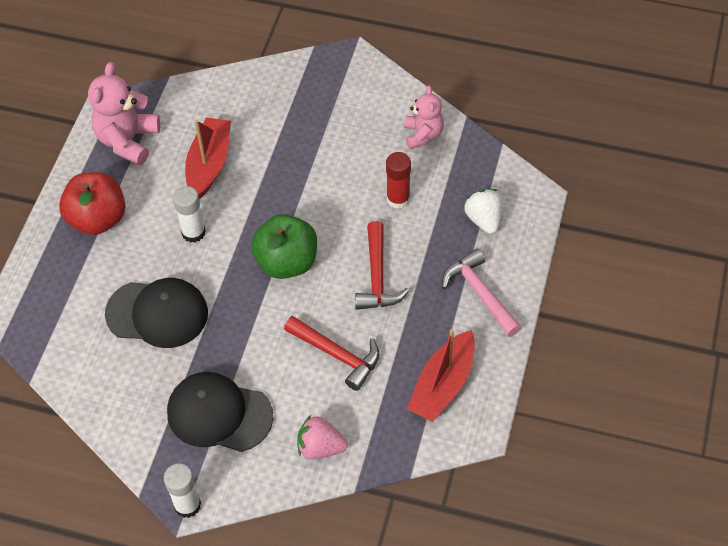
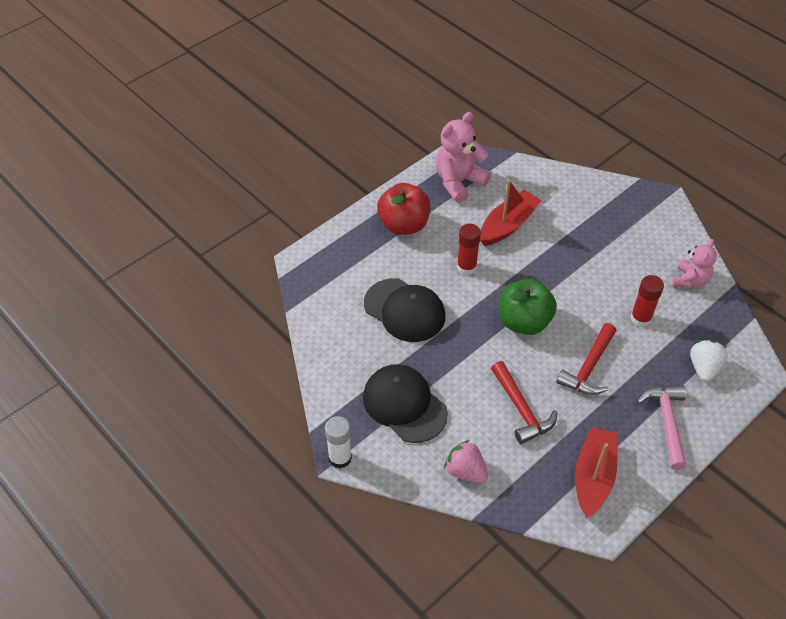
camera: 30 degrees right, 5 degrees down
(193, 232) = (466, 267): white glue stick -> red glue stick
(443, 385) = (593, 477): red boat -> red boat turned 135 degrees clockwise

